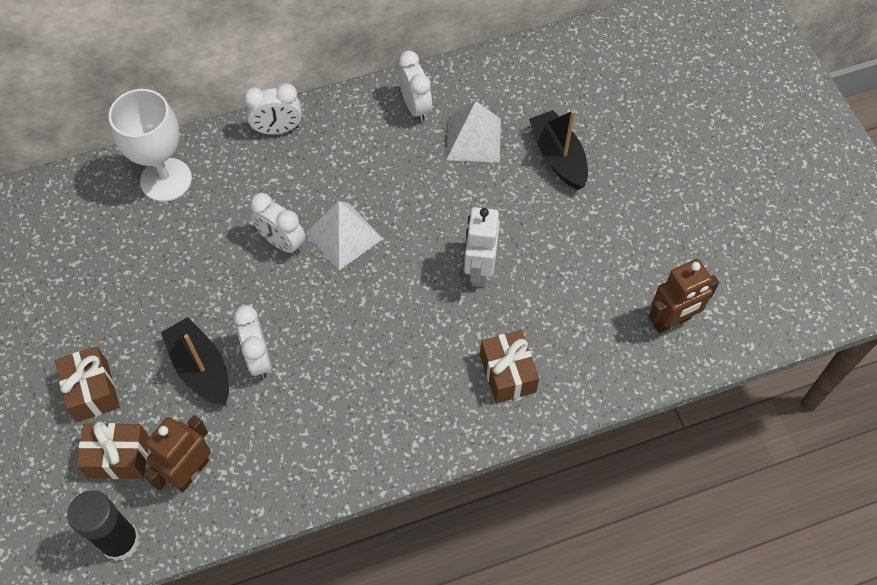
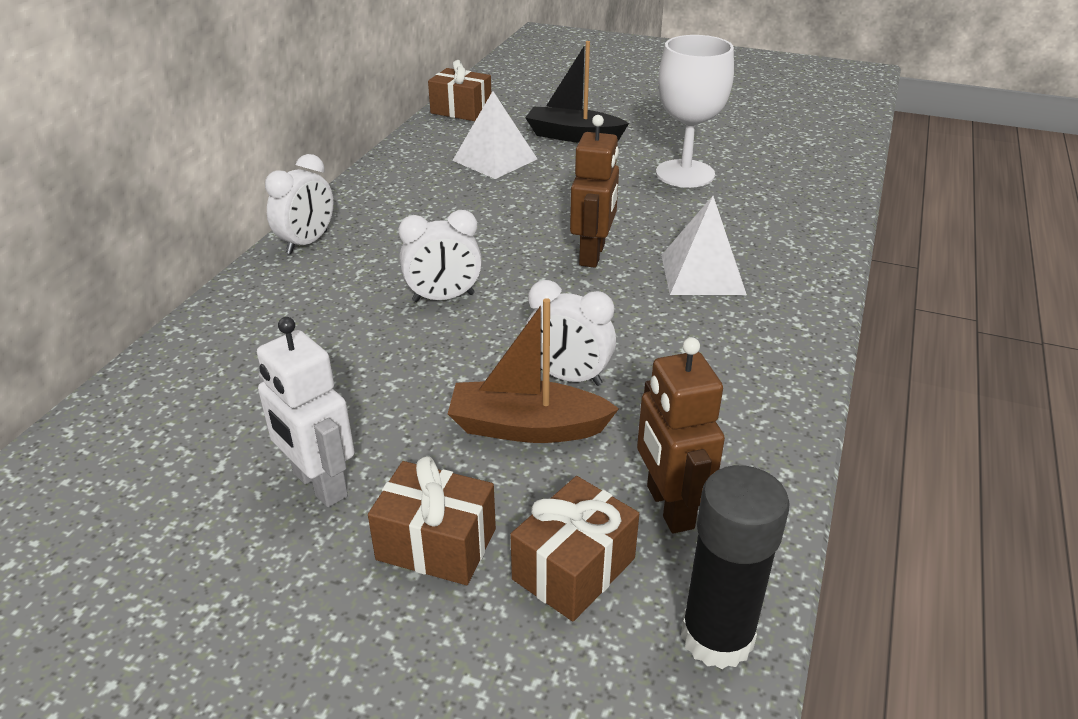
camera: 50 degrees left, 25 degrees down
(166, 180) = (236, 337): white goblet -> white goblet (685, 174)
(201, 368) = (527, 427): black boat -> brown boat
(343, 236) = (493, 260): white pyramid -> white pyramid (702, 274)
(415, 107) = (414, 169): white clock -> none
(479, 270) = (636, 211): white robot -> white robot (319, 485)
(507, 373) = (769, 242): brown gift -> brown gift (461, 110)
(671, 321) = (800, 156): brown robot -> brown robot (593, 255)

